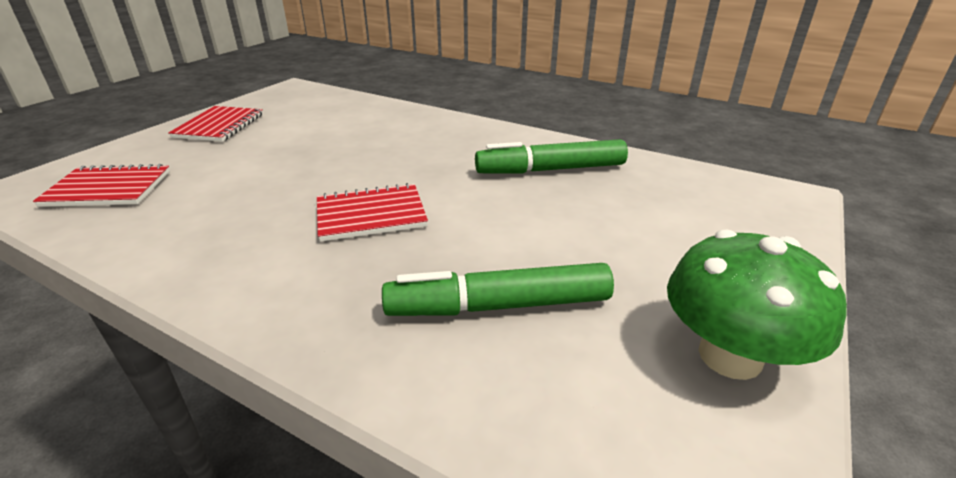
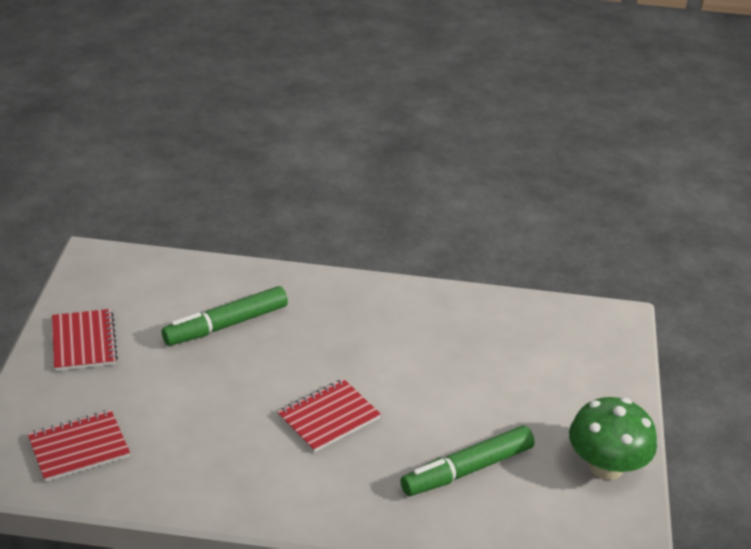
camera: 25 degrees left, 5 degrees up
(550, 170) = (435, 331): green marker -> green marker (226, 325)

